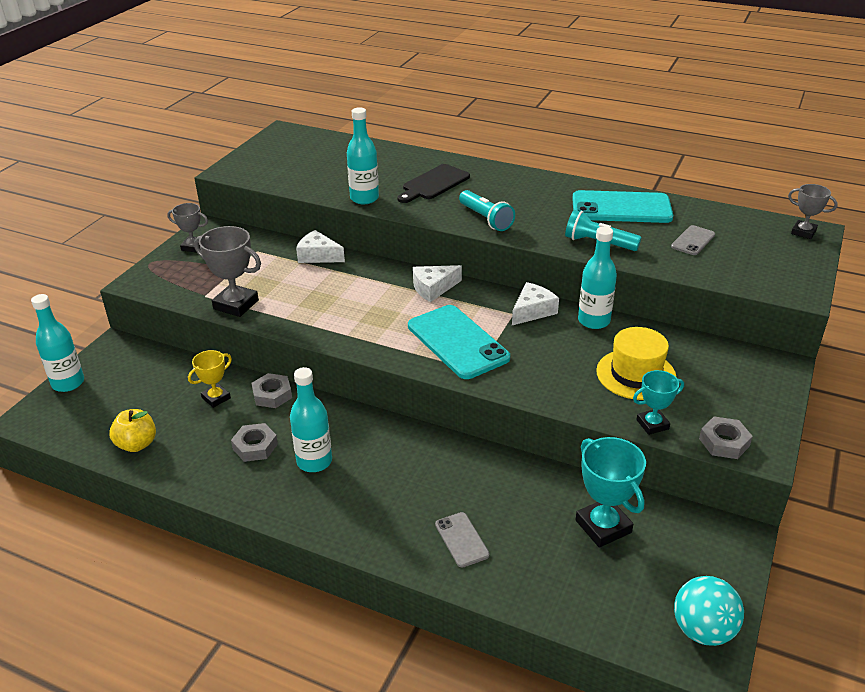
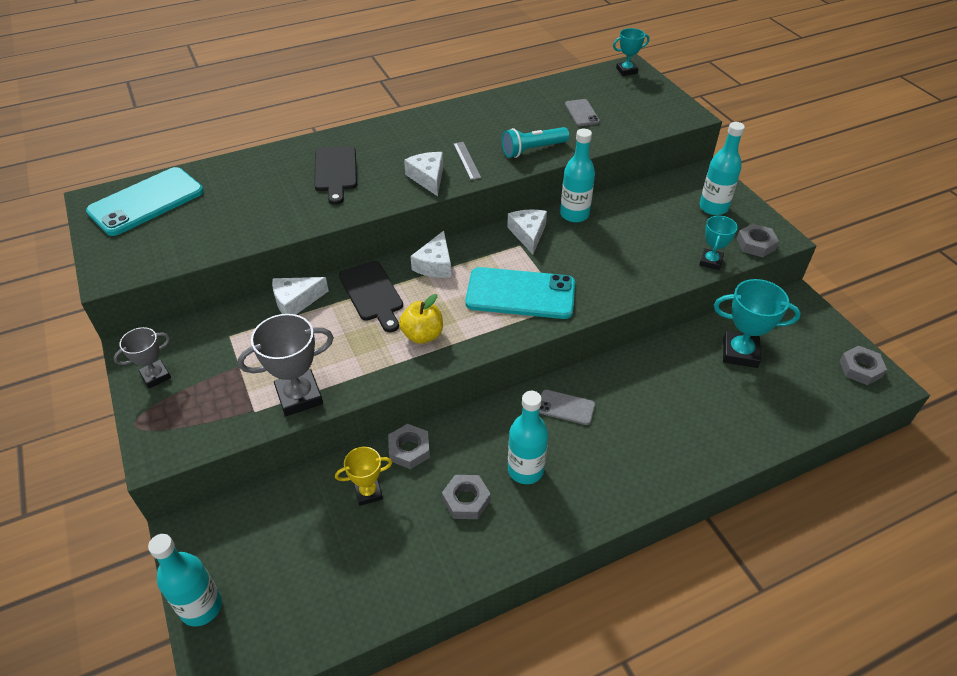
camera: 50 degrees left, 10 degrees up
(137, 444) = (369, 591): yellow apple -> yellow apple (422, 335)
(216, 398) = (368, 492): yellow trophy -> yellow trophy turned 75 degrees clockwise
(364, 198) = (300, 219): turquoise bottle -> turquoise bottle (713, 207)
(366, 279) = (372, 293): none -> black cutting board
(462, 539) = (692, 433): grey phone -> grey phone (565, 407)
(485, 219) = (428, 178): turquoise flashlight -> white cheese
(534, 223) = (467, 160): none -> grey ruler
(621, 208) = (502, 113): turquoise phone -> turquoise phone (146, 202)
(636, 374) = (653, 235): yellow hat -> none
(702, 630) = (860, 368): turquoise ball -> grey nut
(803, 232) = (626, 71): grey trophy -> turquoise trophy

